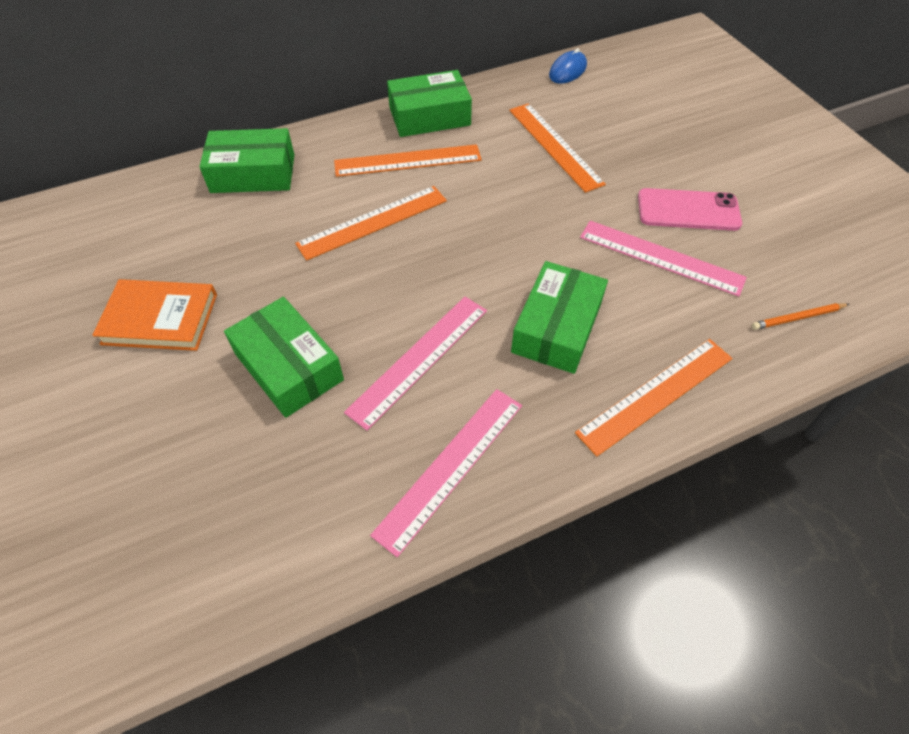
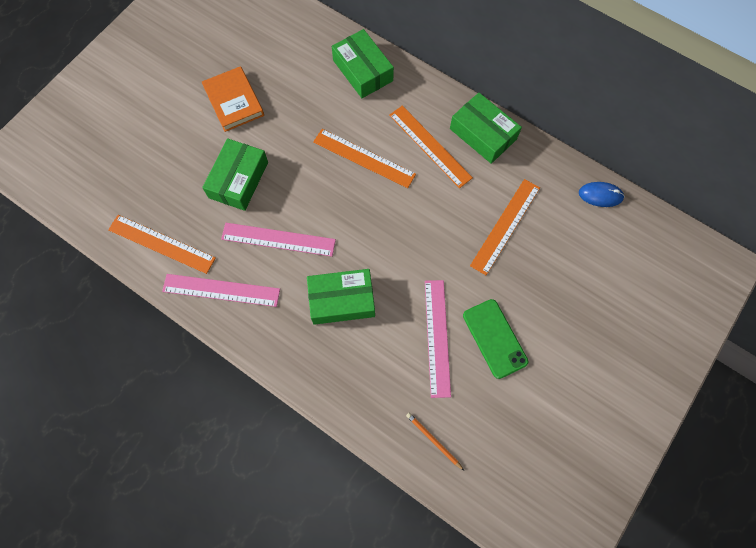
camera: 60 degrees right, 15 degrees up
(655, 394) = (323, 374): orange ruler -> orange ruler (161, 243)
(688, 210) = (494, 338): pink phone -> green phone

